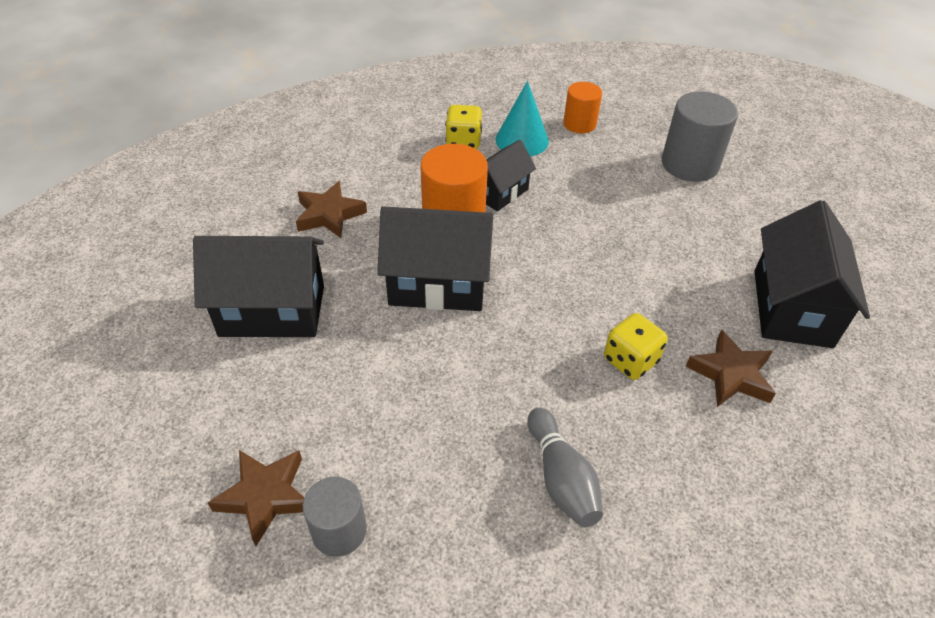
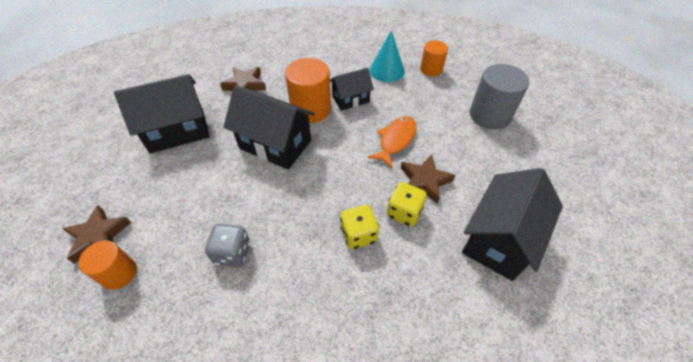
camera: 25 degrees right, 5 degrees up
(272, 311) = (177, 131): black house -> black house turned 45 degrees counterclockwise
(339, 530) = (119, 273): grey cylinder -> orange cylinder
(463, 142) = (350, 62): yellow dice -> yellow dice (404, 212)
(484, 442) = (232, 253): none -> grey dice
(561, 478) = (261, 295): grey bowling pin -> none
(596, 229) = (395, 140): none -> orange fish
(731, 374) = (421, 271): brown star -> brown star (424, 181)

